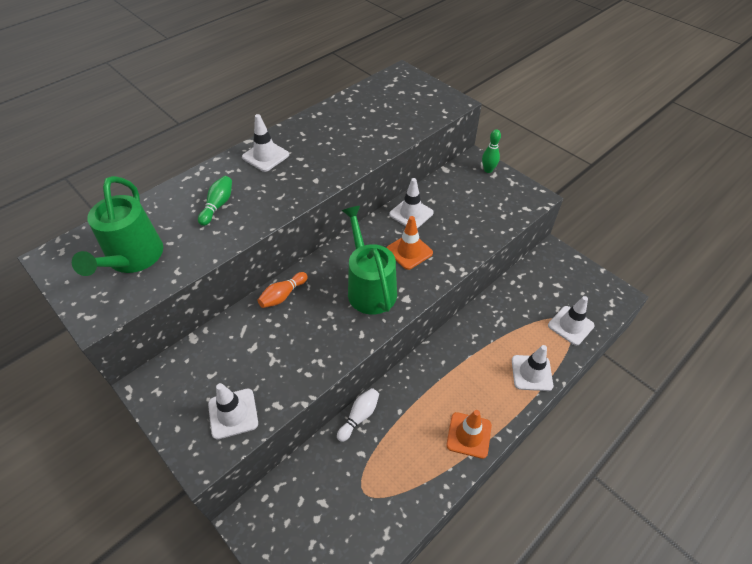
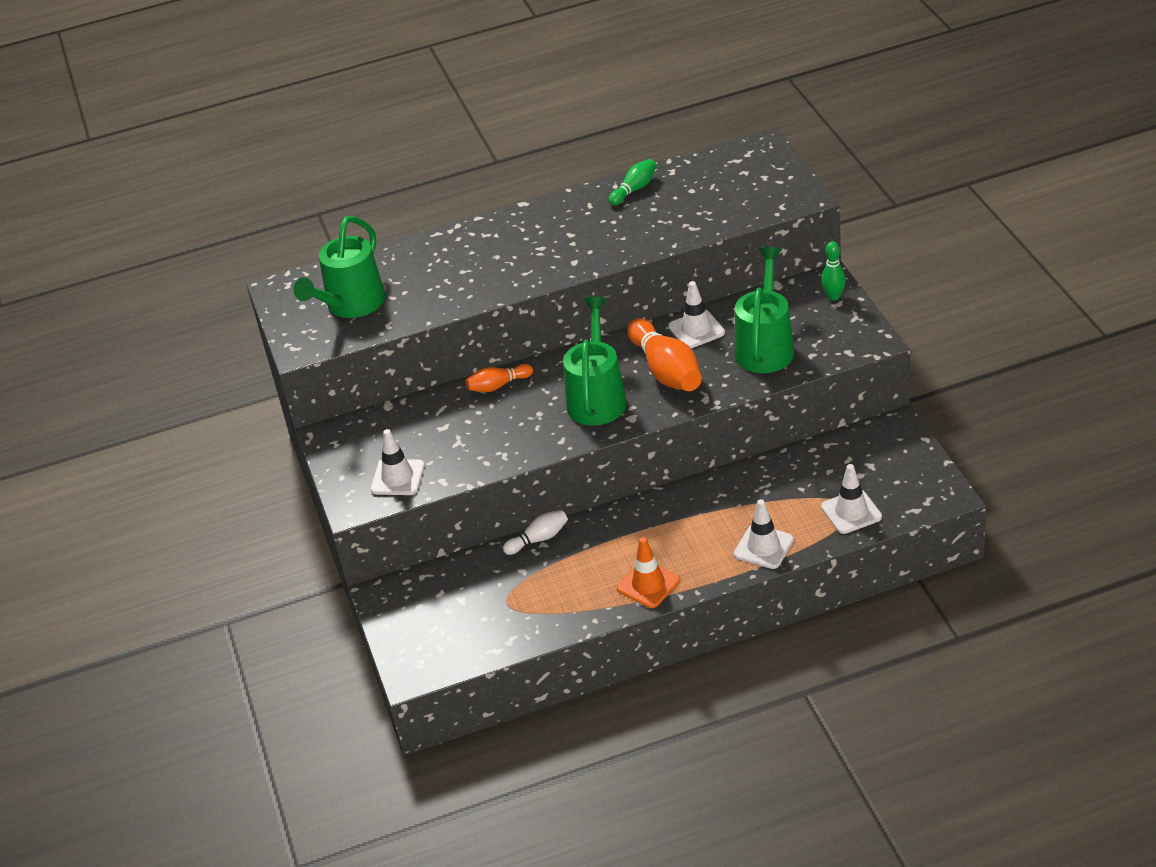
camera: 30 degrees right, 10 degrees down
(218, 205) = (456, 269): green bowling pin -> green bowling pin (634, 189)
(265, 156) = (533, 225): white traffic cone -> none
(409, 251) = (666, 370): orange traffic cone -> orange bowling pin
(468, 216) = (765, 346): none -> green watering can

